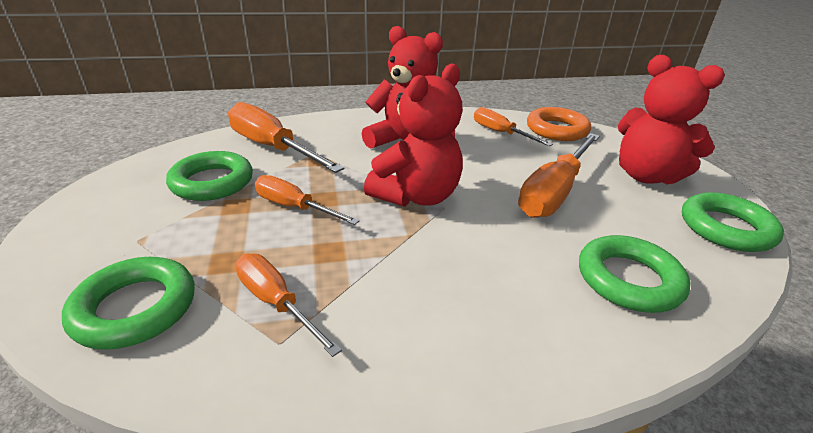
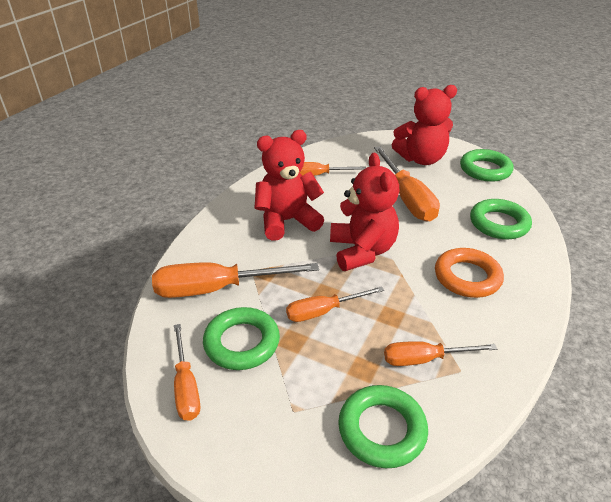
camera: 50 degrees left, 5 degrees up
(140, 178) = (186, 386): none -> orange screwdriver
(557, 130) = (339, 153): orange ring -> orange ring (467, 277)

